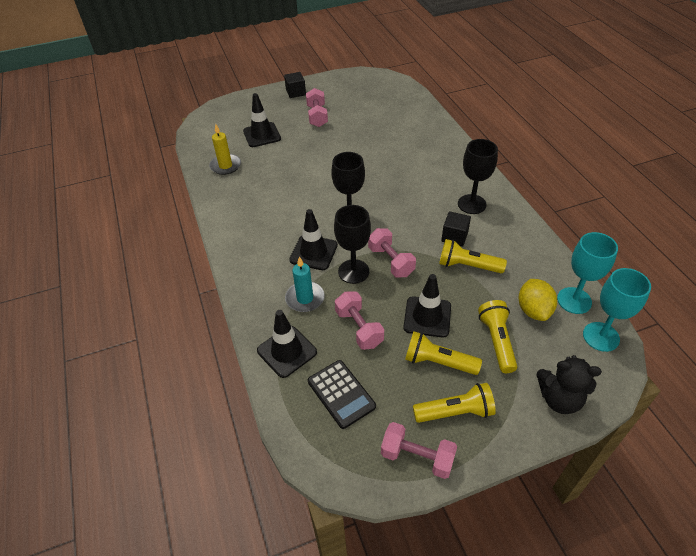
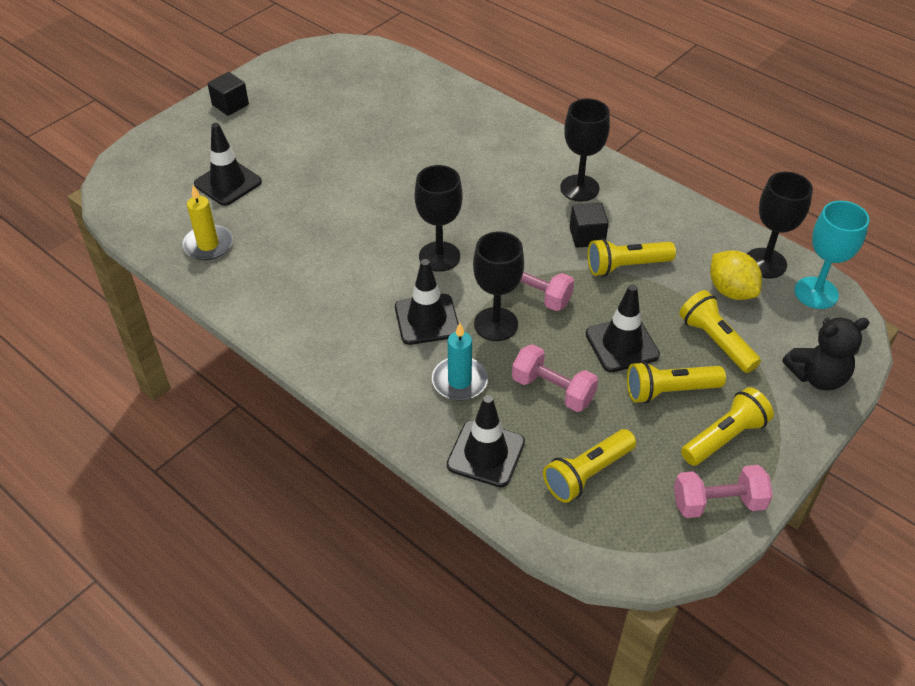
camera: 30 degrees left, 0 degrees up
(317, 116) = (290, 131): pink dumbbell -> none
(341, 394) = (587, 474): black calculator -> yellow flashlight
(574, 300) = (765, 263): turquoise goblet -> black goblet

